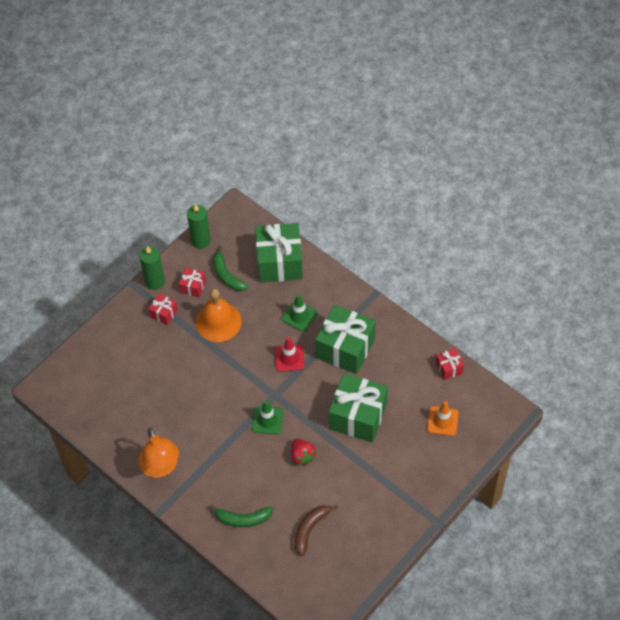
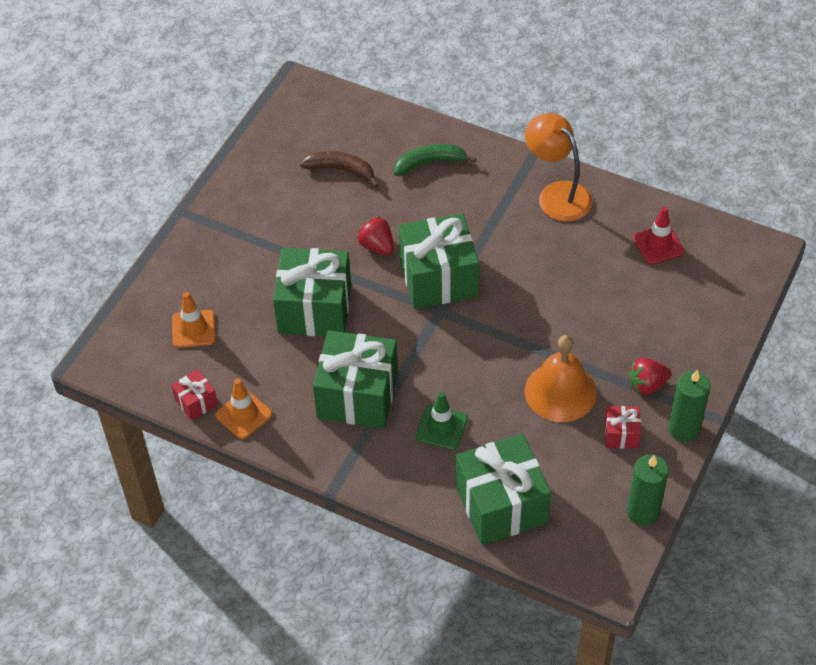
camera: 165 degrees right, 5 degrees down
(164, 313) = (647, 385): red gift -> red strawberry
(227, 275) = (576, 464): green banana -> none
(267, 420) = (438, 278): green traffic cone -> green gift
(289, 358) = (436, 364): red traffic cone -> red traffic cone (658, 245)
(310, 529) = (341, 170): brown banana -> brown banana turned 90 degrees counterclockwise
(420, 352) = (243, 415): none -> orange traffic cone

